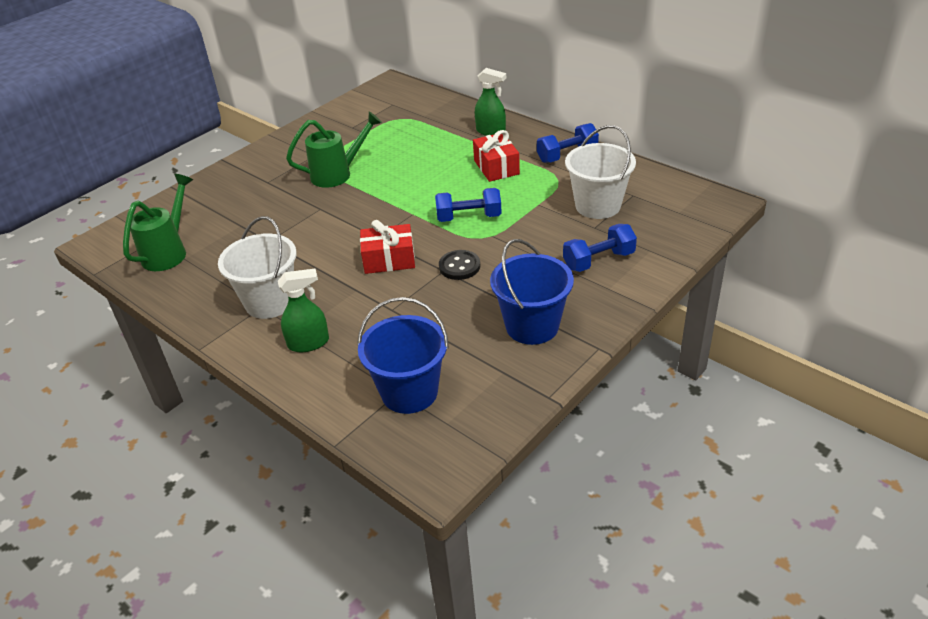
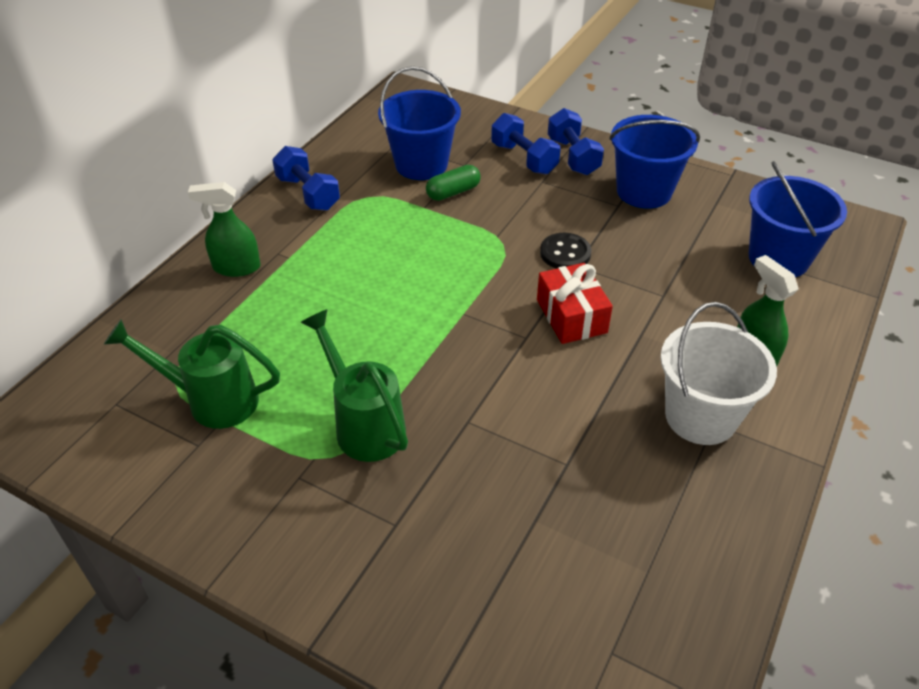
camera: 105 degrees left, 5 degrees up
(169, 252) = (638, 606): green watering can -> green watering can (211, 400)
(469, 217) = (462, 259): blue dumbbell -> blue dumbbell (573, 156)
(491, 131) = (236, 267): green spray bottle -> green spray bottle turned 105 degrees counterclockwise
(496, 167) = (339, 250): red gift -> none
(555, 219) = (453, 192): none -> green capsule
(598, 206) = (421, 164): white bucket -> blue bucket

